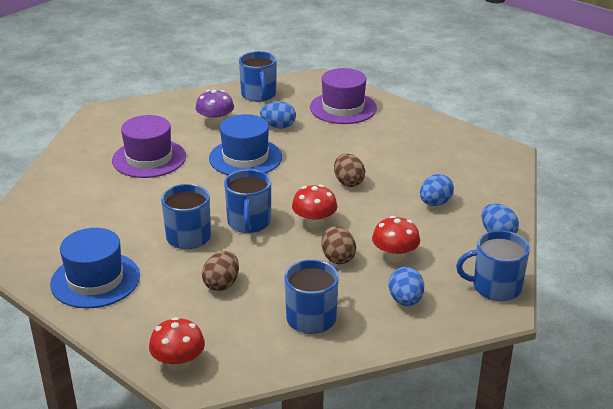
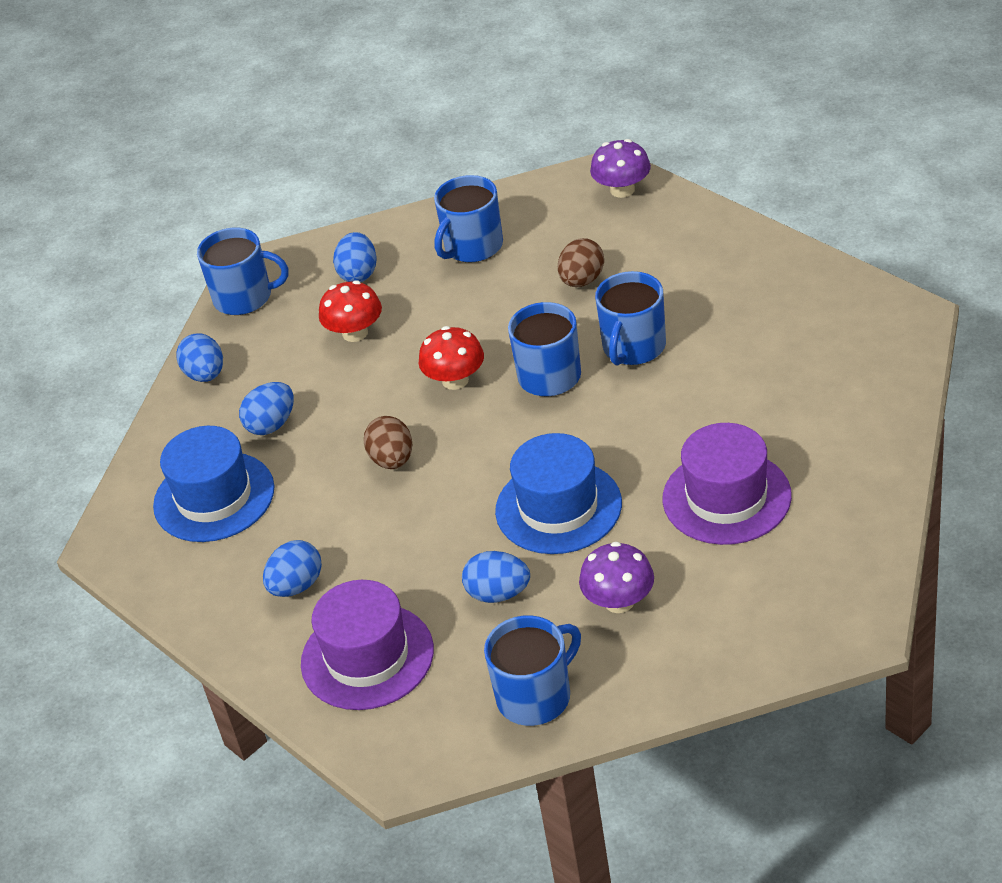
camera: 170 degrees left, 10 degrees up
(95, 280) = (746, 276): blue hat -> blue hat (214, 497)
(178, 363) = (622, 190): red mushroom -> purple mushroom
(259, 95) = (535, 696): blue mug -> blue mug turned 60 degrees clockwise
(337, 258) = (430, 325): brown egg -> none
(389, 132) = (296, 586): none -> blue egg

